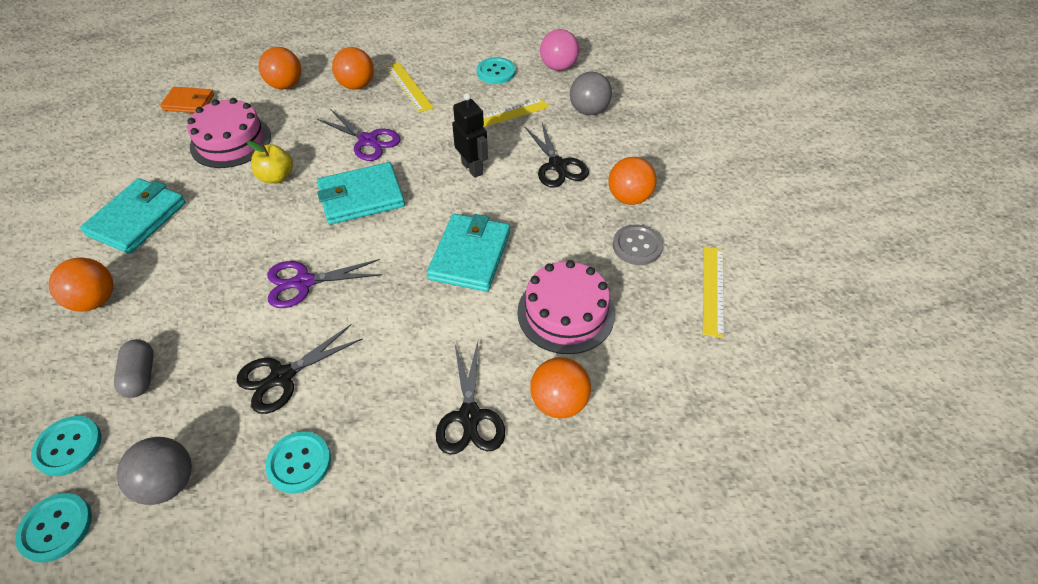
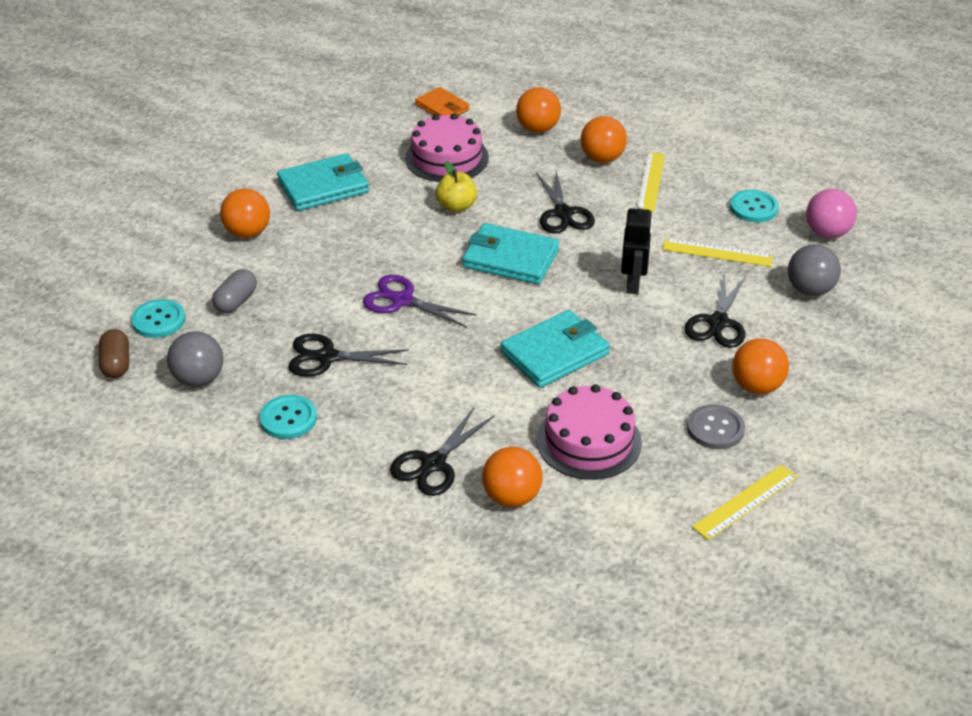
camera: 40 degrees right, 10 degrees down
(56, 528) = (116, 364): turquoise button -> brown capsule
(367, 140) = (563, 213): purple scissors -> black scissors

